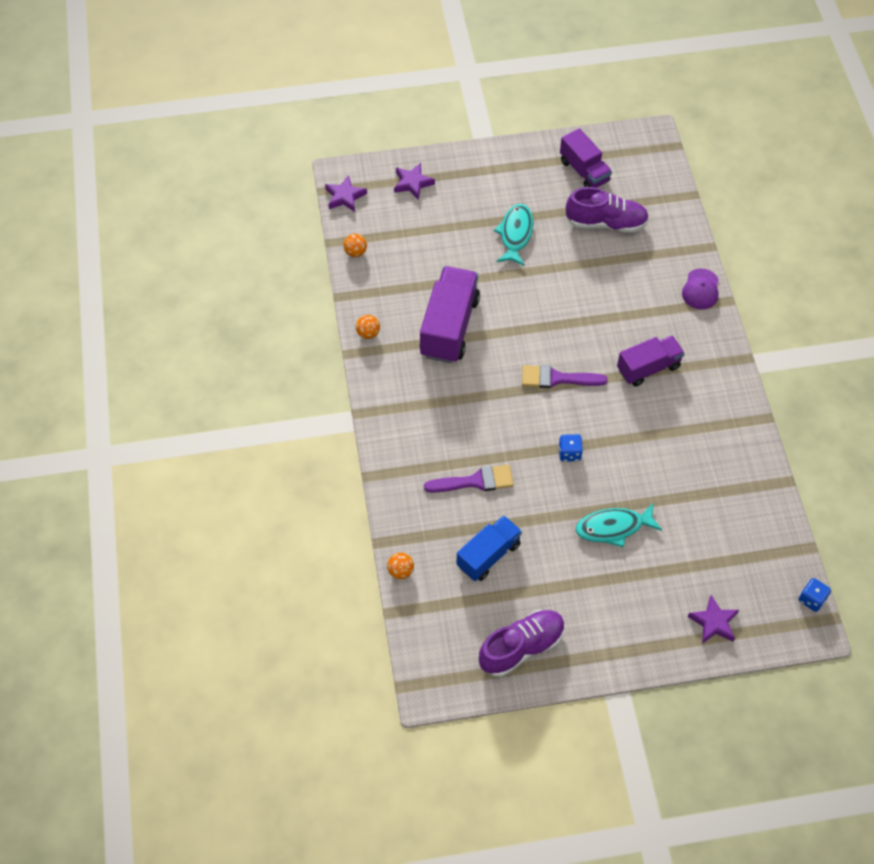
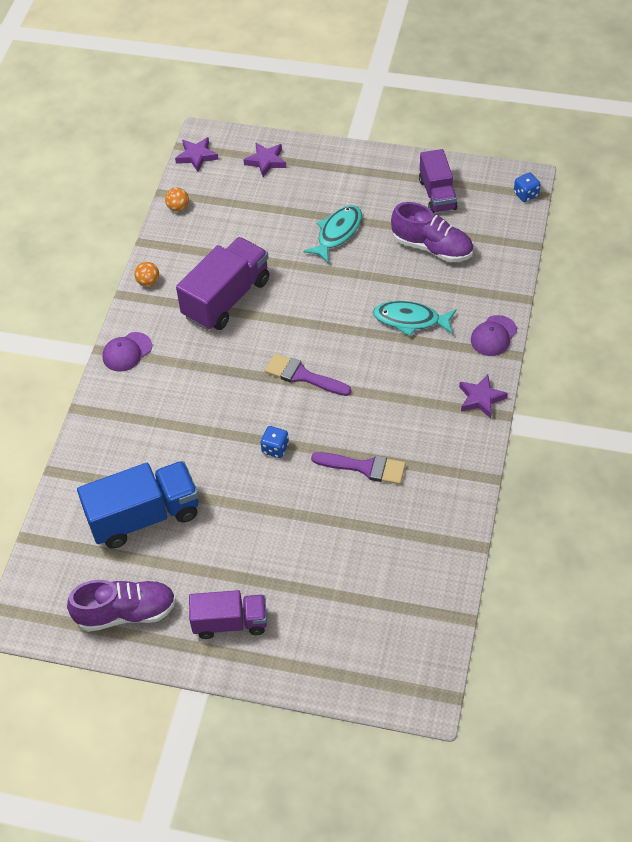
camera: 25 degrees right, 5 degrees down
(386, 407) = (127, 352): none -> purple cap
(400, 571) = (54, 503): orange ball -> none
(475, 481) = (170, 445): purple brush -> purple brush (365, 467)
(488, 555) = (144, 516): blue truck -> blue truck, size x1.54
(613, 527) = (279, 532): turquoise fish -> turquoise fish (410, 320)
(648, 368) = (398, 394): purple truck -> purple truck (230, 622)
(713, 622) = (328, 656): purple star -> purple star (481, 398)
(811, 599) = (442, 670): blue dice -> blue dice (526, 194)

